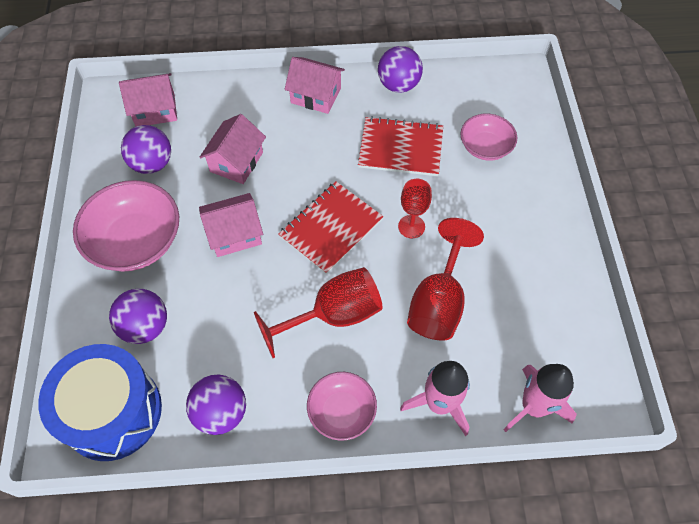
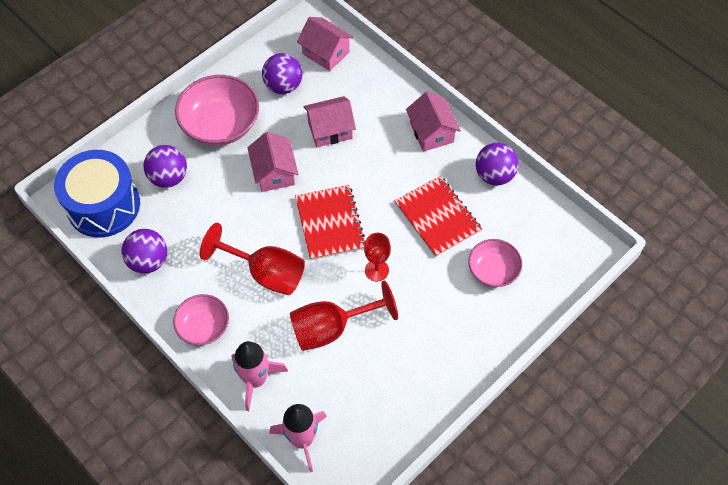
camera: 50 degrees right, 0 degrees up
(234, 234) = (274, 172): pink house -> pink house turned 45 degrees clockwise
(331, 228) = (330, 223): red notebook -> red notebook turned 75 degrees clockwise

